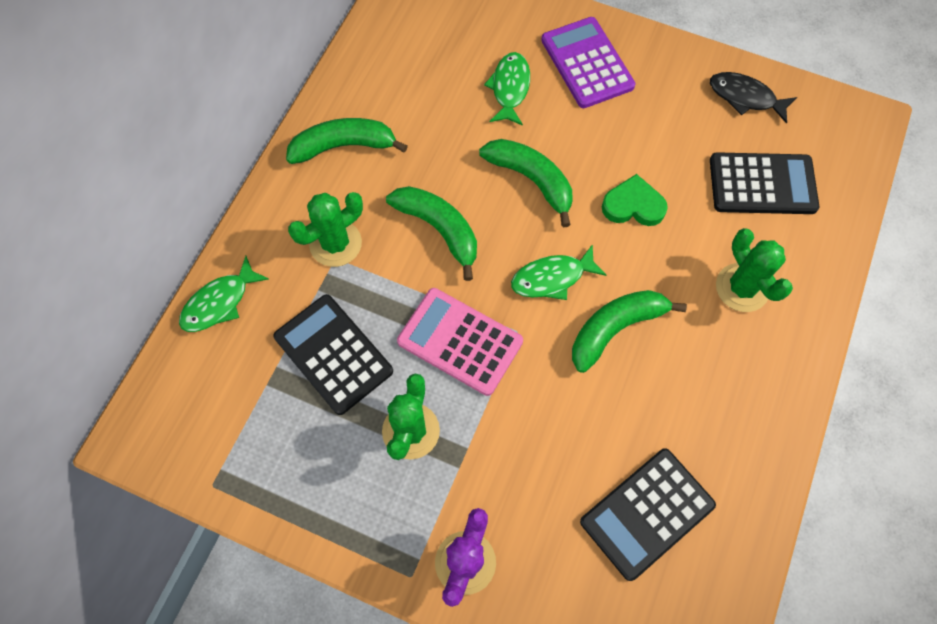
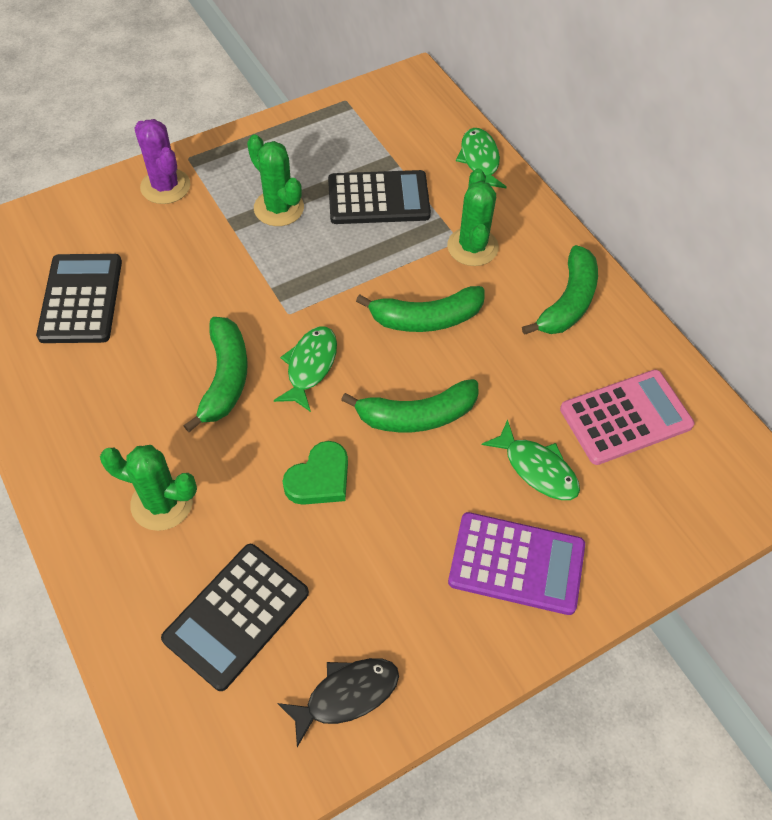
camera: 125 degrees right, 10 degrees down
(460, 341) = (316, 273): pink calculator -> pink calculator (625, 417)

